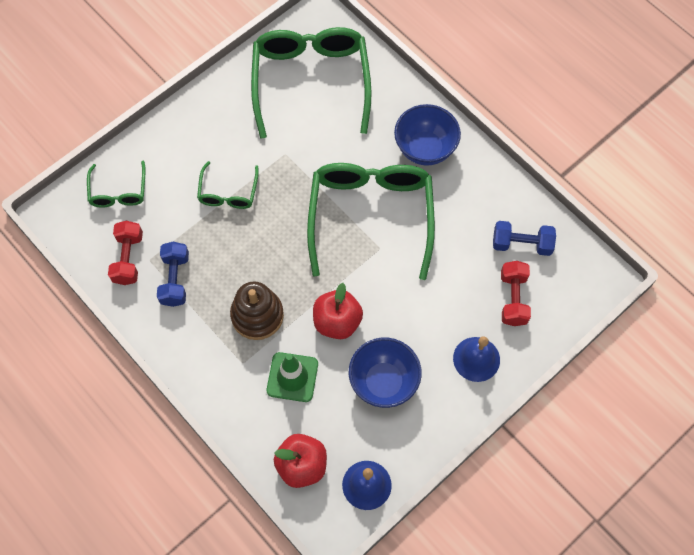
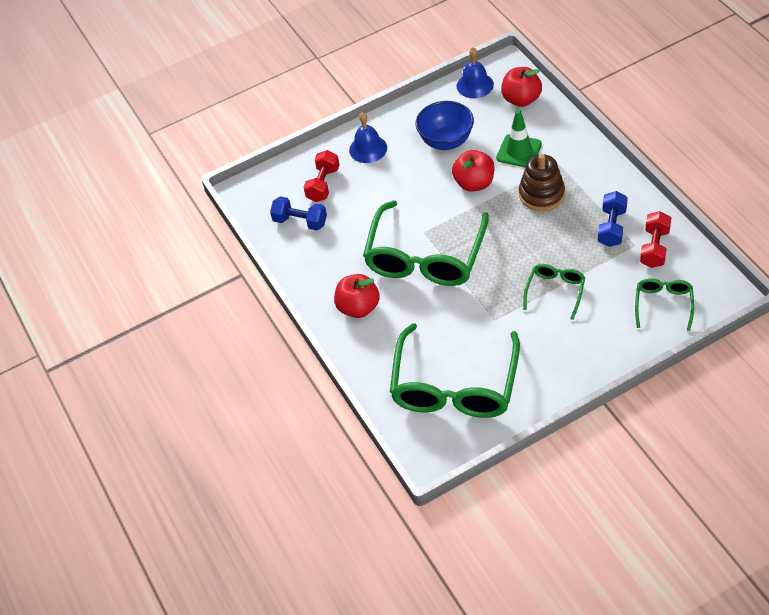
camera: 160 degrees left, 15 degrees down
(425, 149) = (358, 307): blue bowl -> red apple

